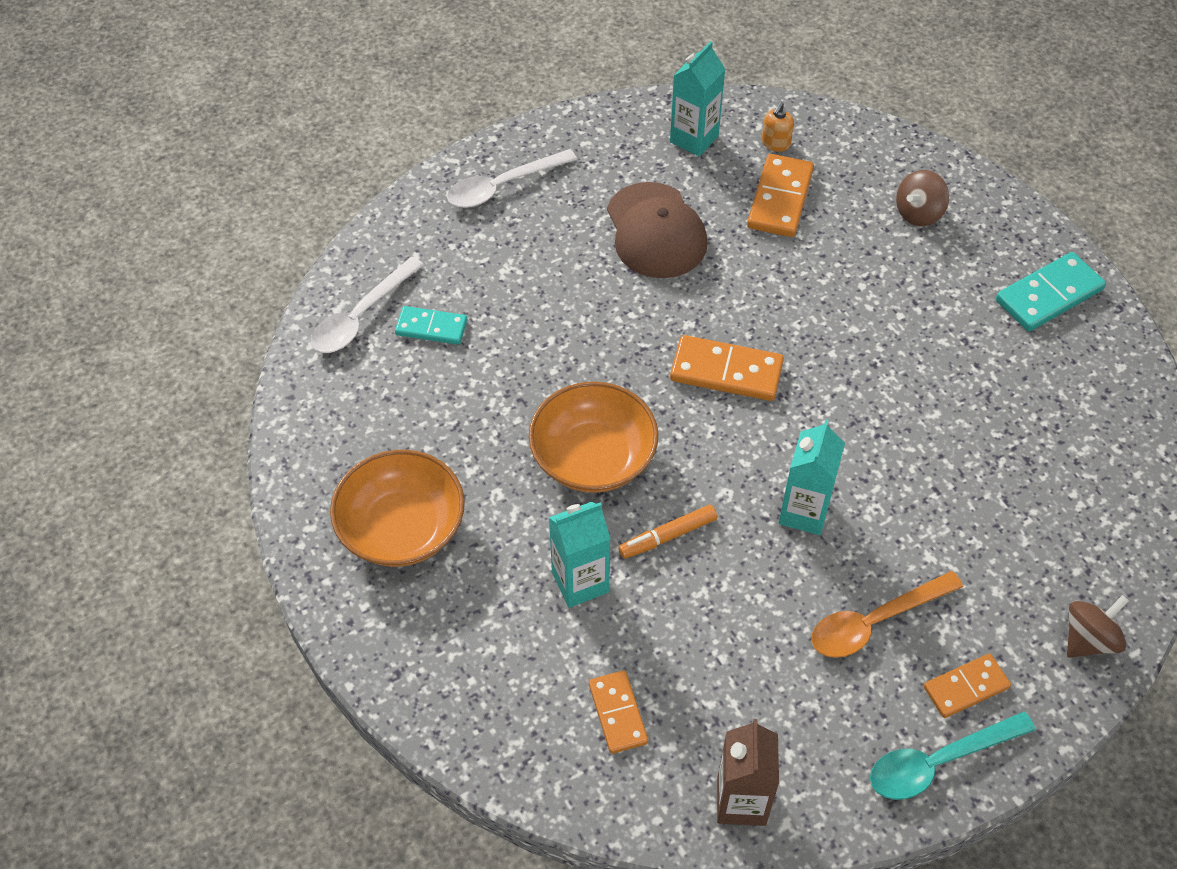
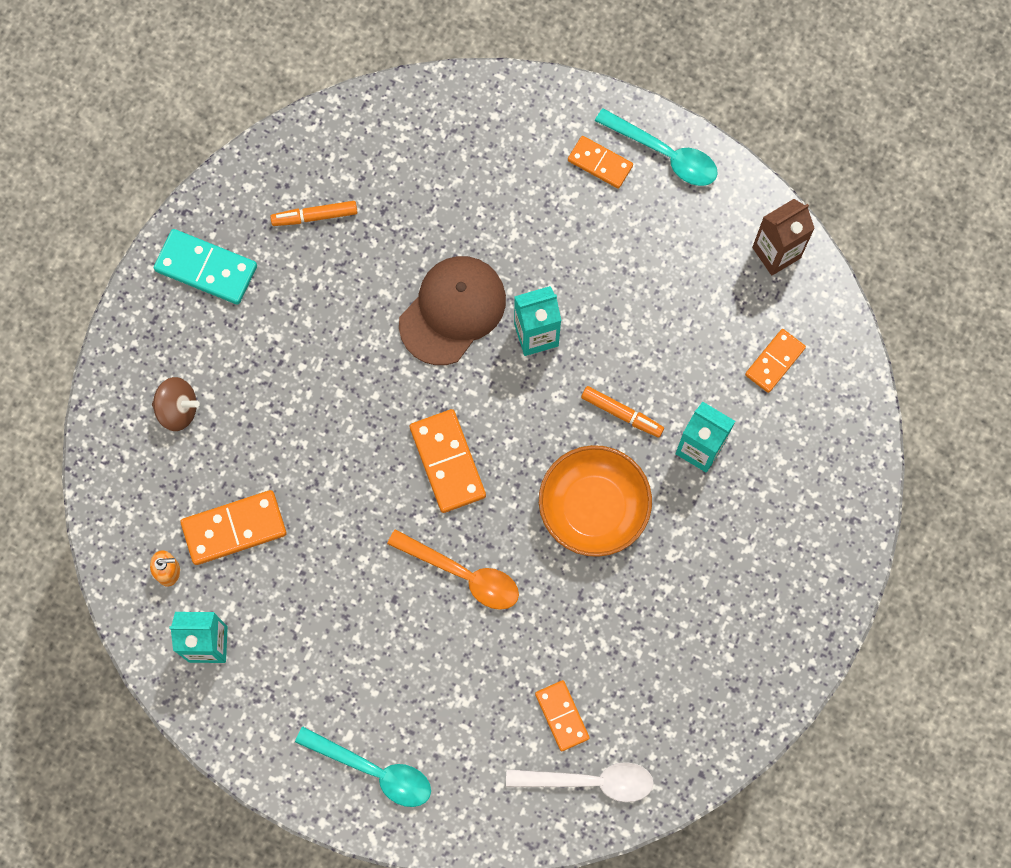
camera: 125 degrees left, 20 degrees up
(402, 528) = (747, 600): orange bowl -> none
(431, 328) = (562, 716): turquoise domino -> orange domino
(502, 186) = (374, 770): white spoon -> turquoise spoon
(656, 231) = (339, 607): brown cap -> brown cap (452, 311)
(874, 622) = (591, 242): orange spoon -> orange spoon (463, 574)
(1055, 401) = (315, 216): none -> orange marker
(1088, 639) = (509, 107): brown spinning top -> none

